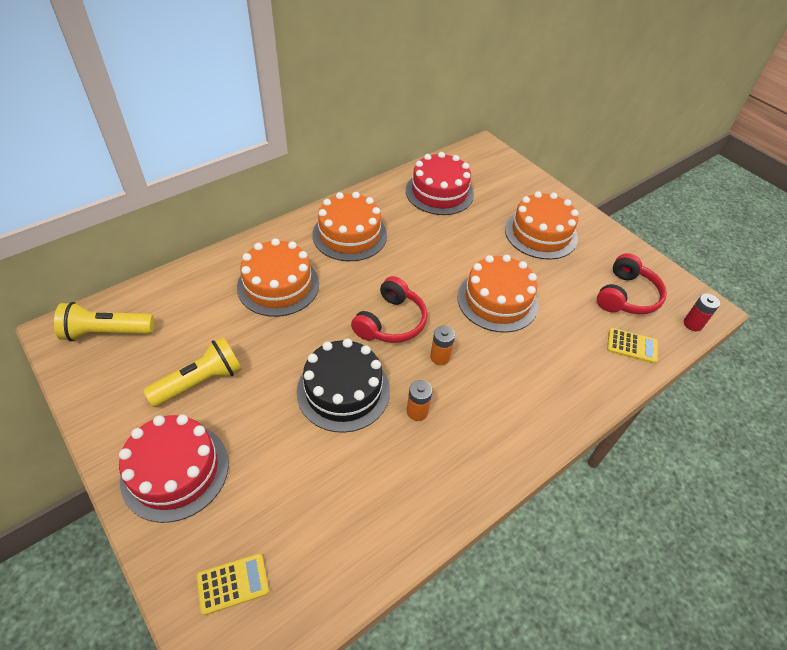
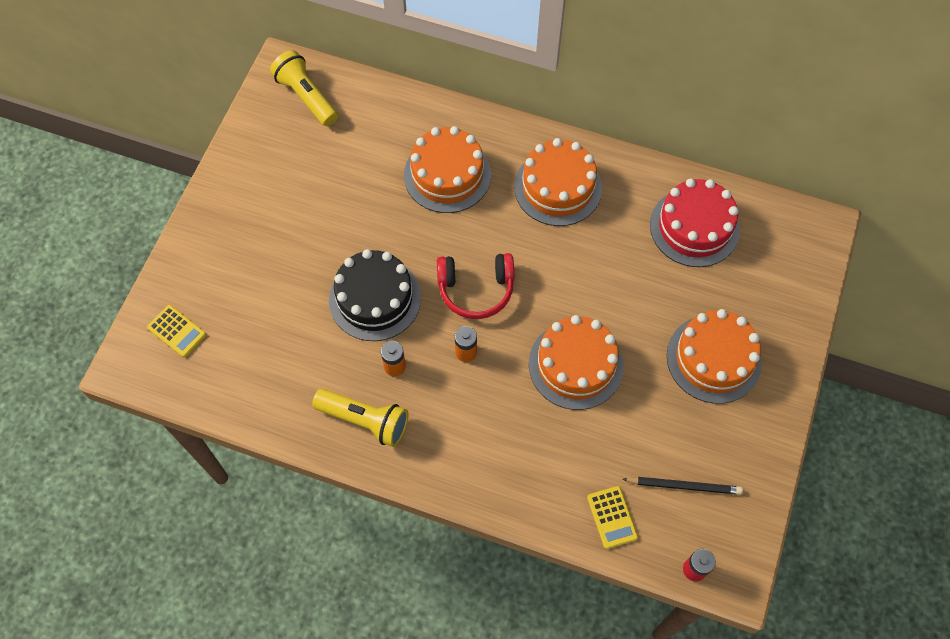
camera: 60 degrees right, 15 degrees up
(175, 471) = (229, 235): red cake -> none
(200, 382) = (309, 193): yellow flashlight -> yellow flashlight (365, 420)
(626, 296) = (684, 486): red headphones -> black pencil

